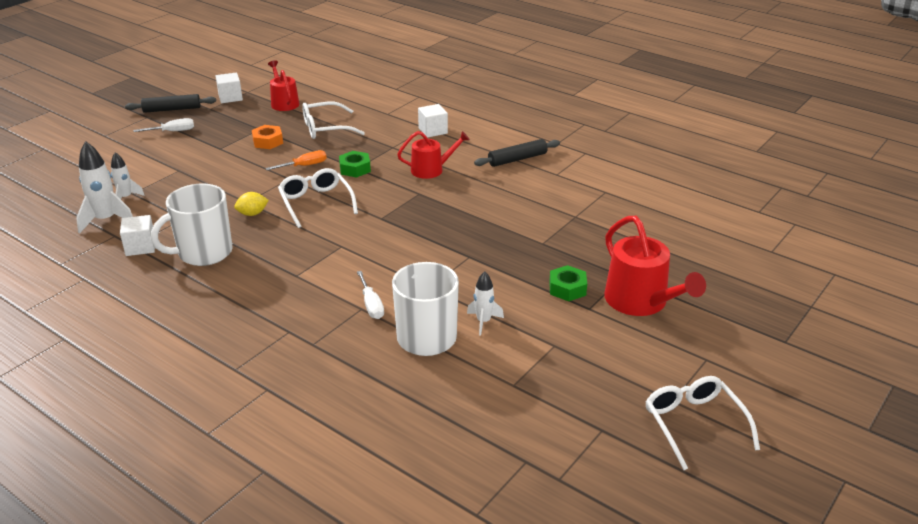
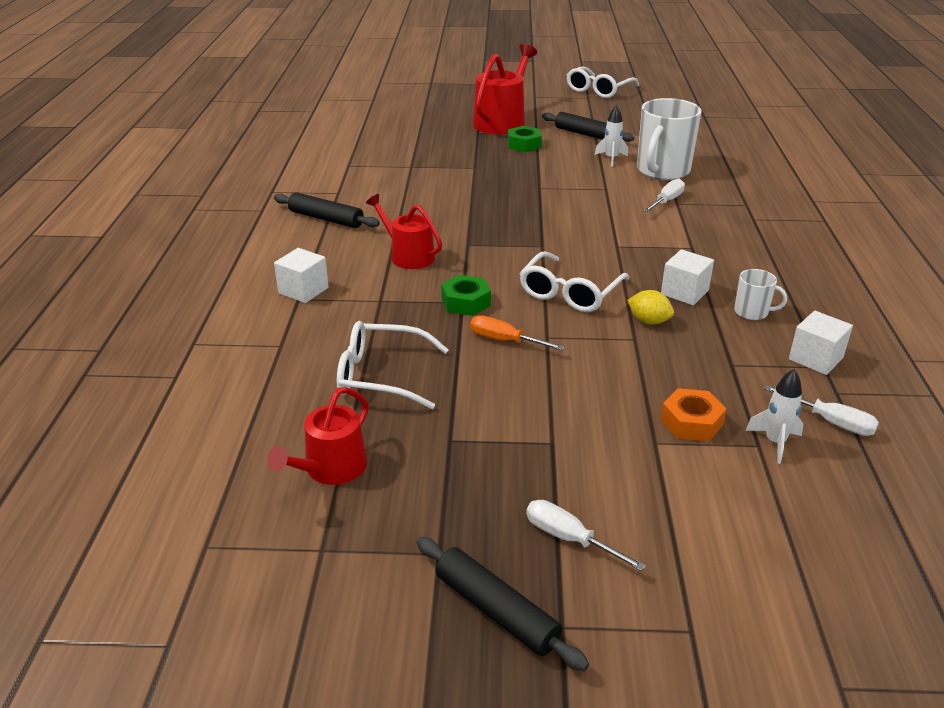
camera: 125 degrees left, 0 degrees up
(106, 220) = (831, 422): white rocket -> white screwdriver
(203, 253) = (752, 312): white mug -> white mug, size x0.47
(230, 97) = (368, 557): white cube -> white cube (684, 292)
(268, 141) = (479, 407): orange nut -> orange nut (691, 422)
(326, 128) = (382, 376): white glasses -> white glasses turned 150 degrees clockwise
(557, 337) = (586, 134): none -> black rolling pin

